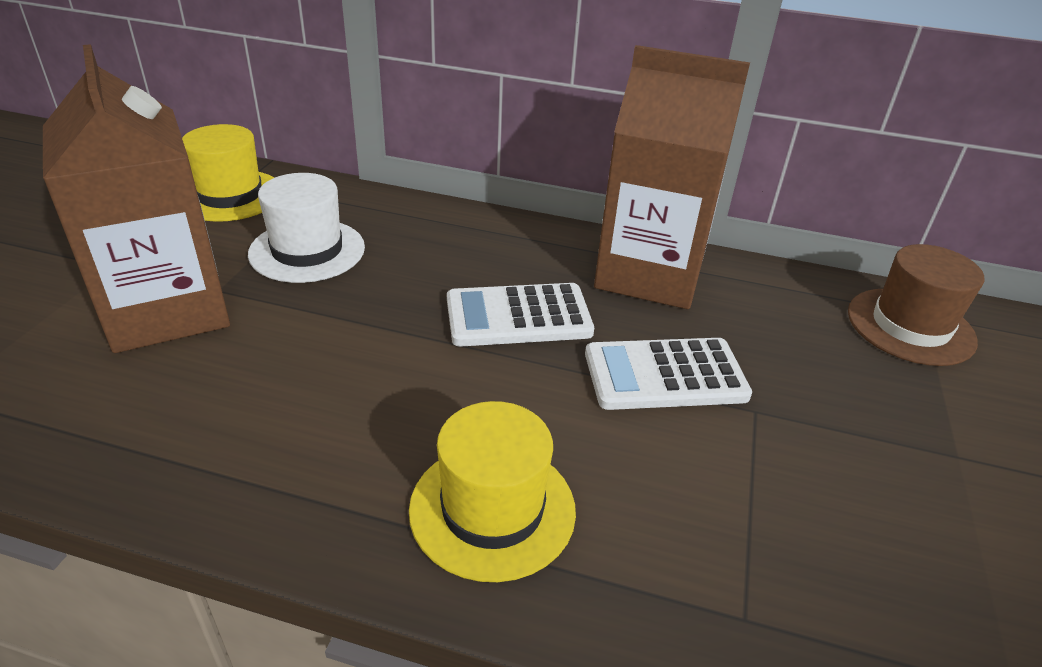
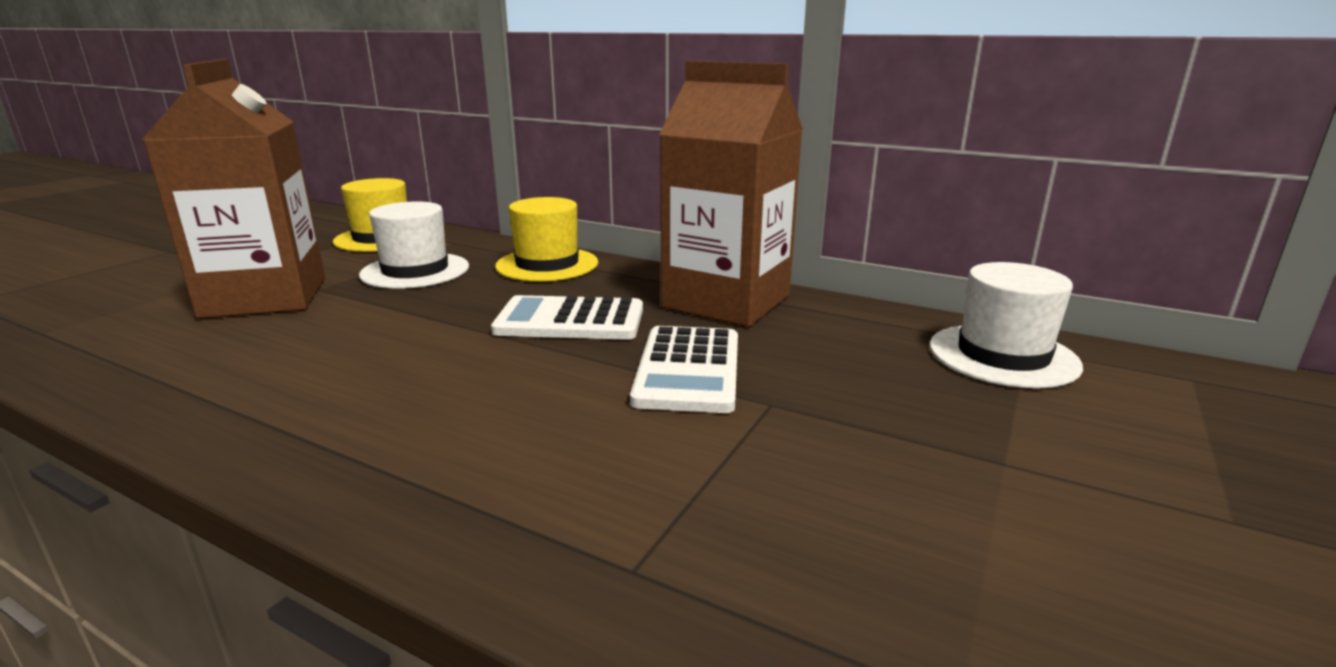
camera: 15 degrees right, 15 degrees down
(492, 509) = (427, 447): yellow hat -> yellow hat (547, 265)
(665, 375) = (688, 370): white calculator -> white calculator turned 90 degrees counterclockwise
(910, 326) = (1003, 355): brown hat -> white hat

